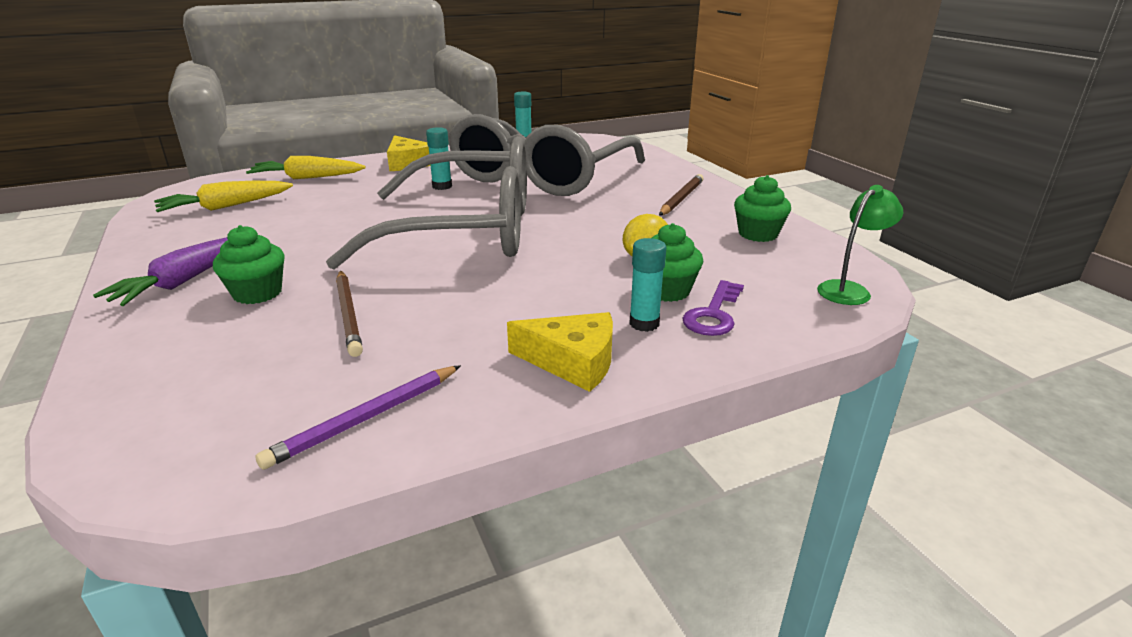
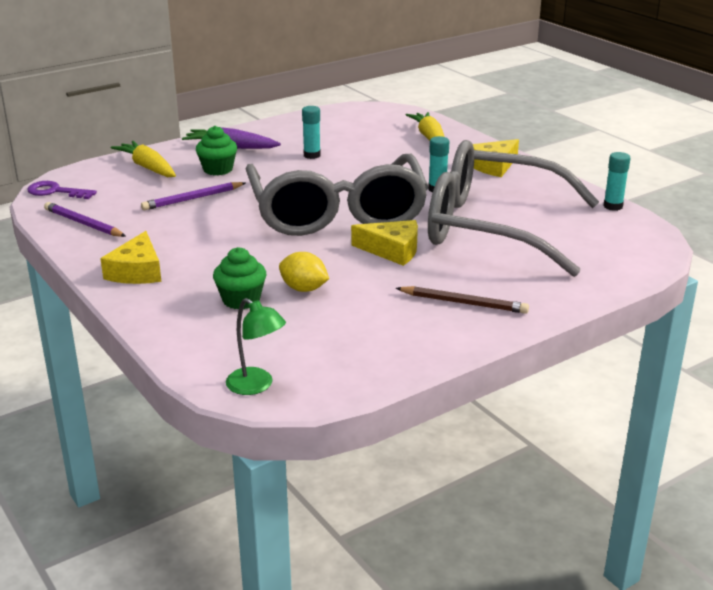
camera: 80 degrees right, 0 degrees up
(225, 207) = (353, 128): yellow carrot -> yellow carrot (147, 167)
(349, 315) = (192, 199): brown pencil -> purple pencil
(570, 214) = (392, 250): none -> yellow cheese
(644, 323) = (187, 292): turquoise glue stick -> turquoise glue stick (312, 155)
(713, 314) = (204, 319): purple key -> purple key (56, 191)
(758, 234) = (376, 345): green cupcake -> none

